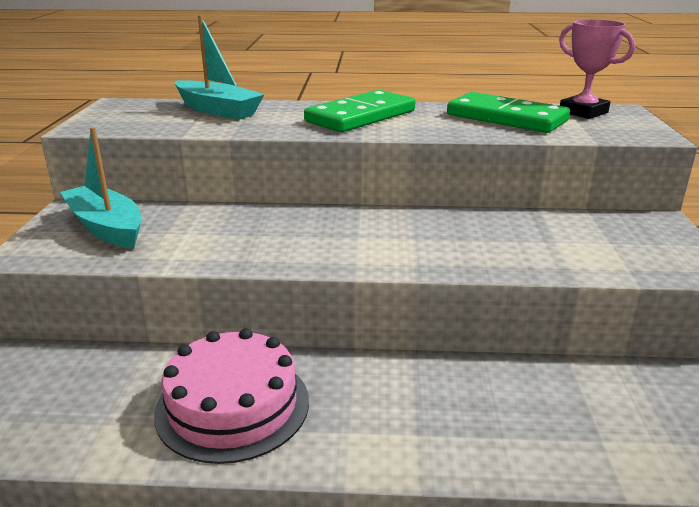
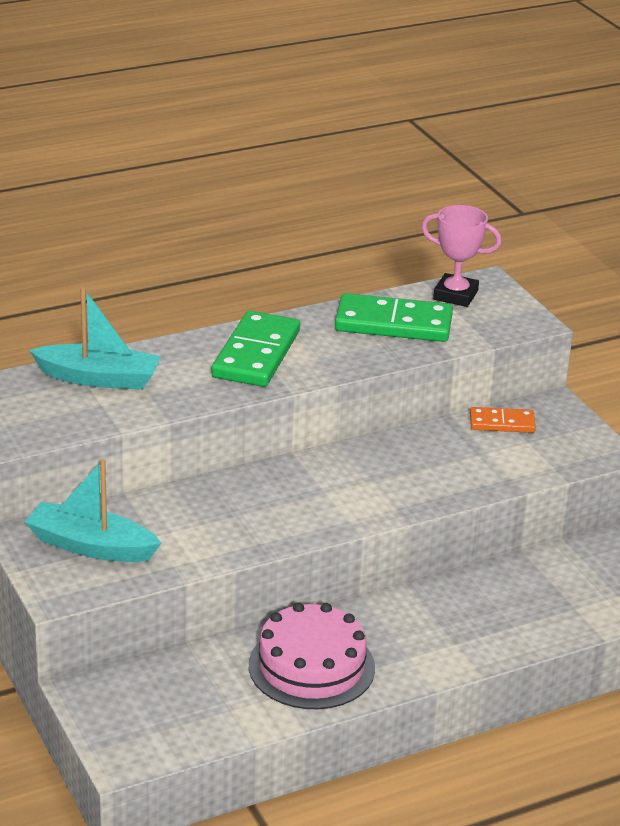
camera: 30 degrees left, 5 degrees up
(589, 223) = (502, 423): none -> orange domino

